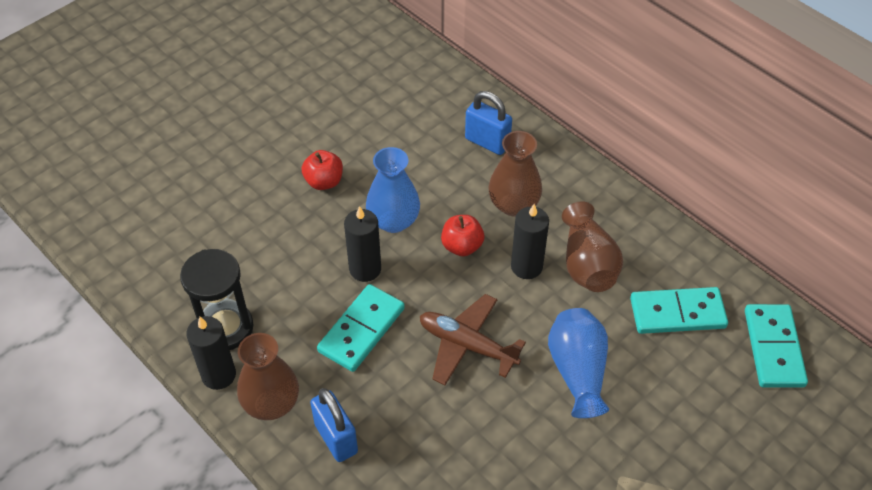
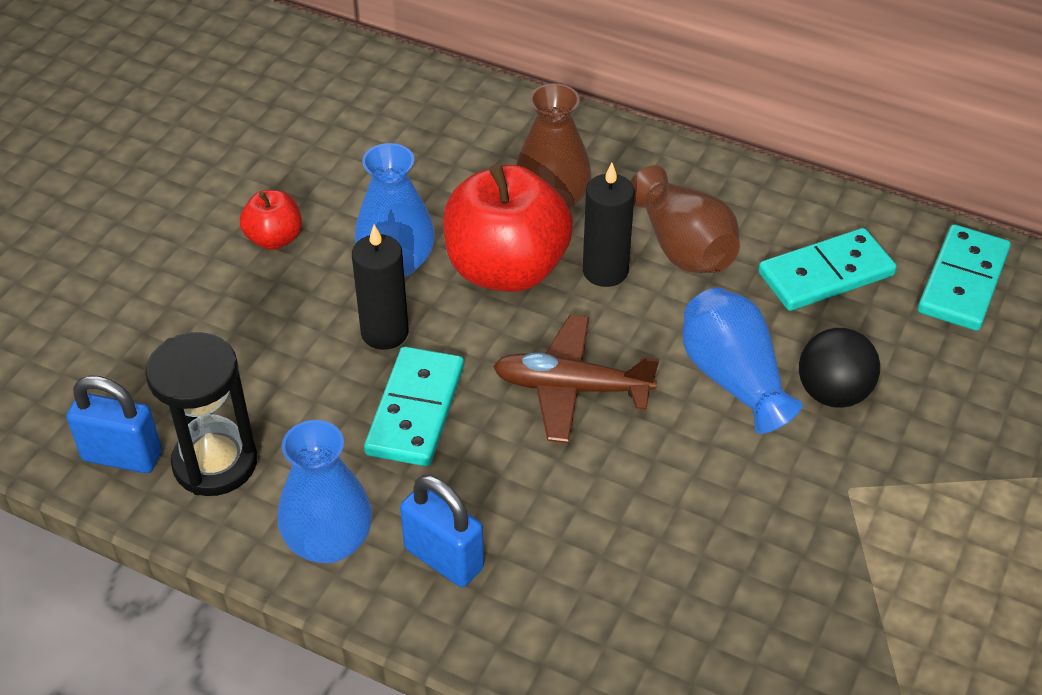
camera: 20 degrees left, 5 degrees down
(218, 375) = (232, 527): black candle -> none
(271, 403) = (329, 542): brown vase -> blue vase
(462, 246) = (506, 269): red apple -> red apple, size x2.05
(487, 142) = (481, 135): blue padlock -> blue padlock (122, 456)
(641, 403) = (833, 393): none -> black ball
(774, 348) = (963, 282): turquoise domino -> turquoise domino turned 45 degrees clockwise

